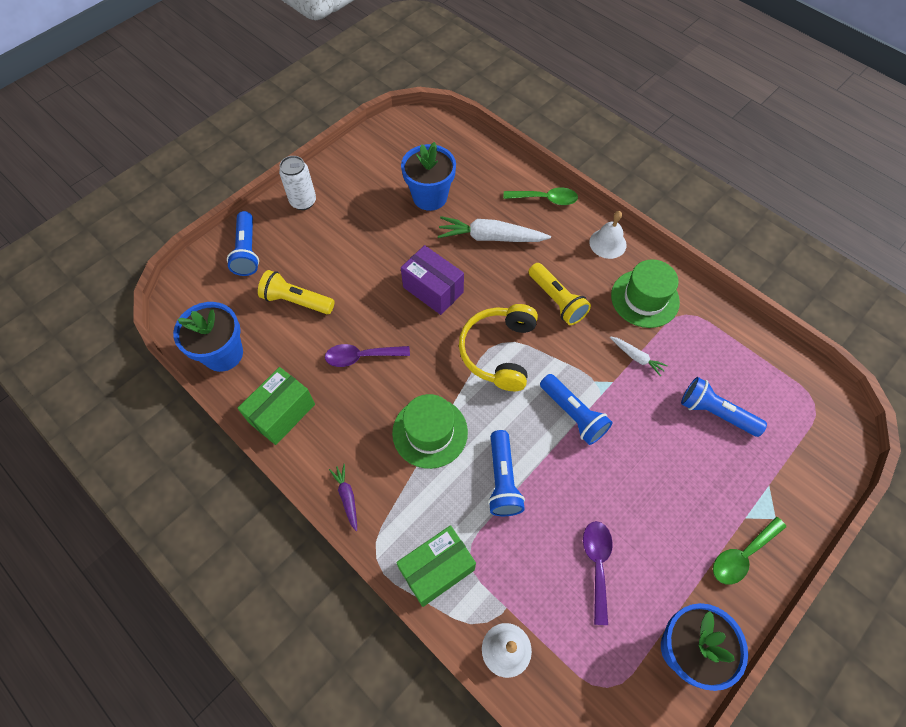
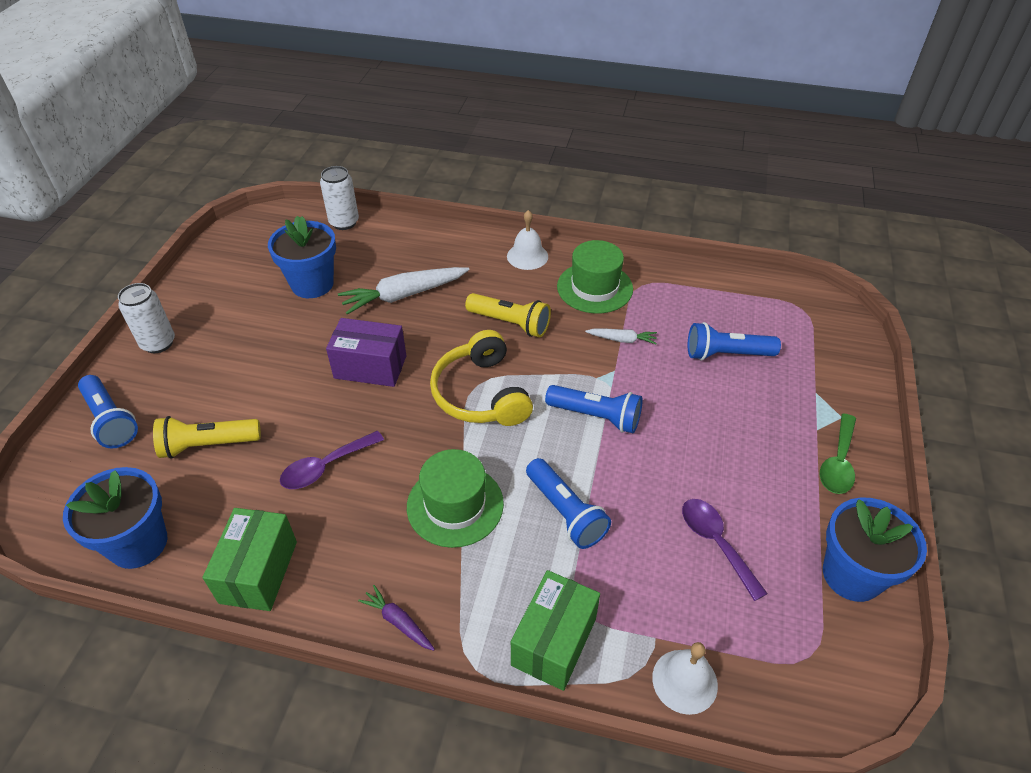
camera: 30 degrees left, 15 degrees down
(482, 148) = (344, 222): none -> white can
(545, 199) = (440, 242): green spoon -> none

